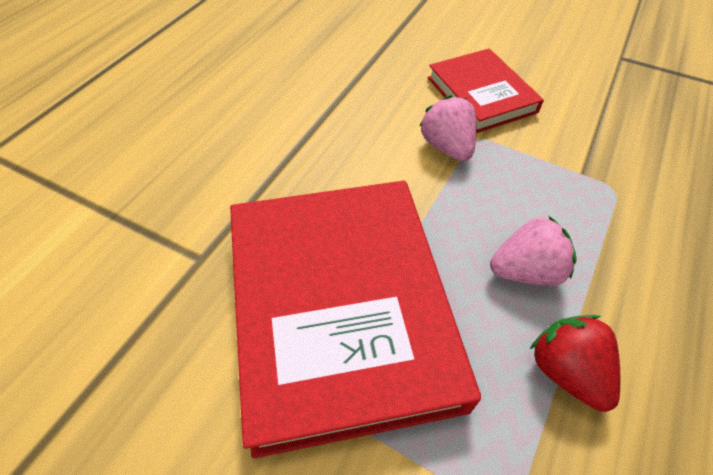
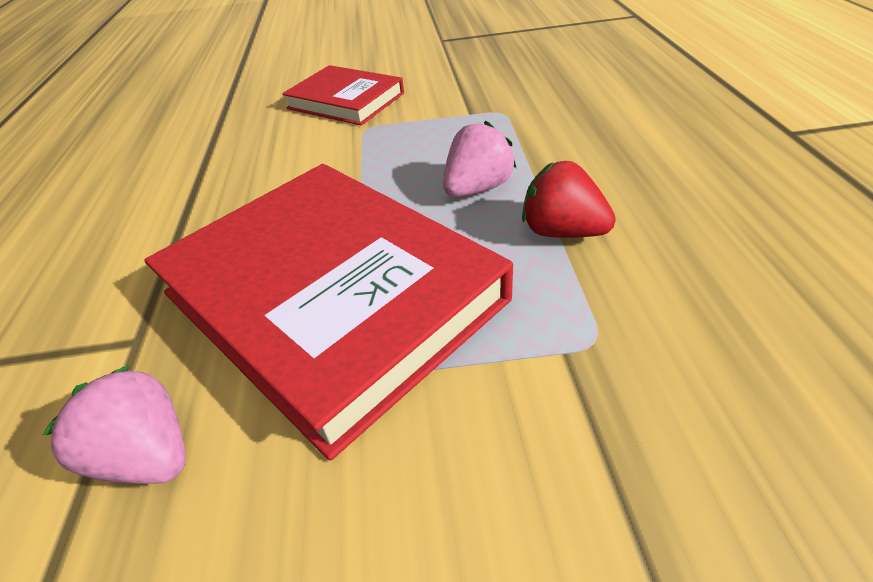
camera: 30 degrees left, 10 degrees down
(447, 147) = (342, 144): pink strawberry -> pink strawberry (148, 455)

